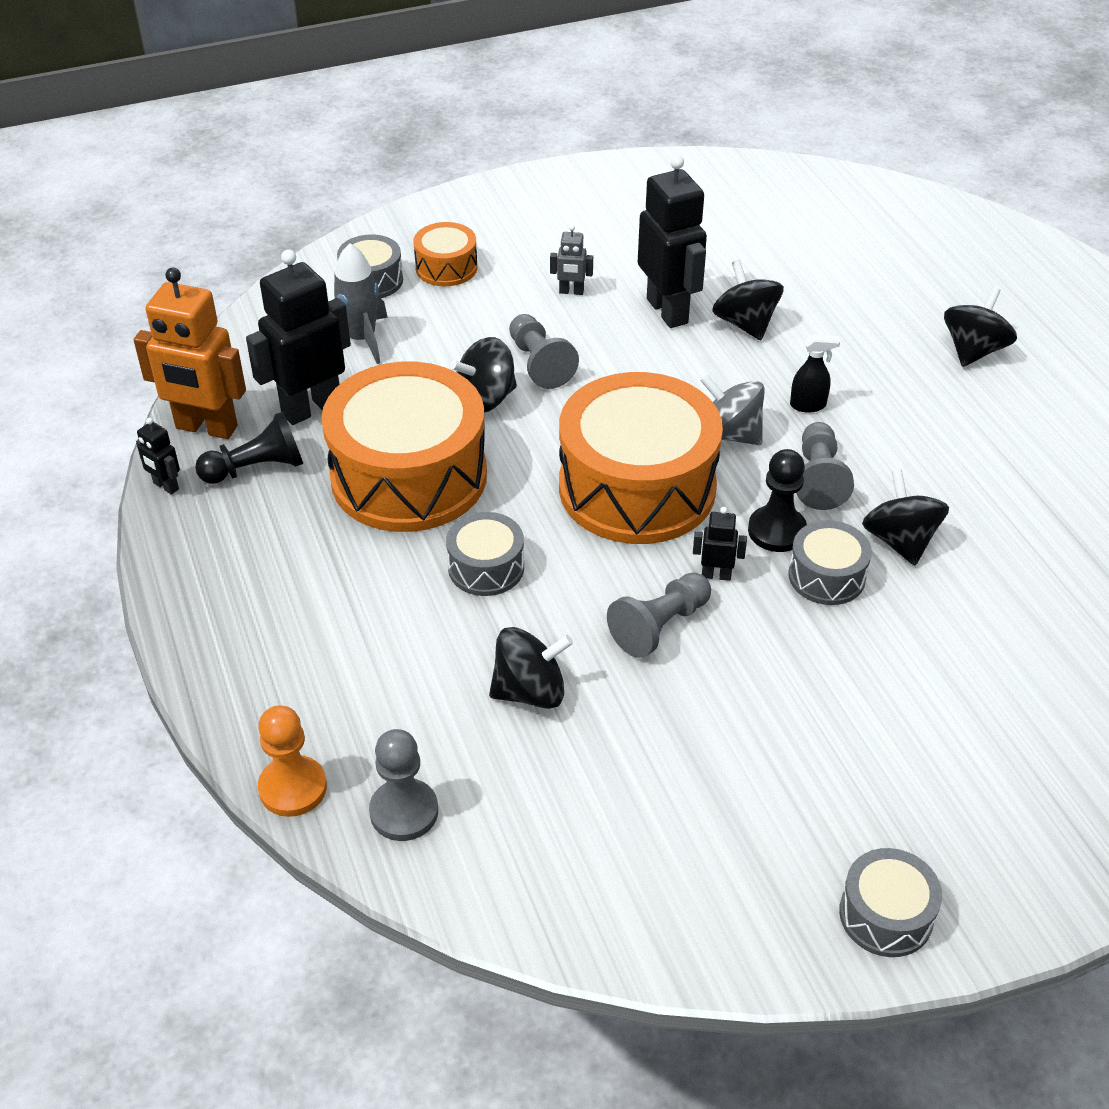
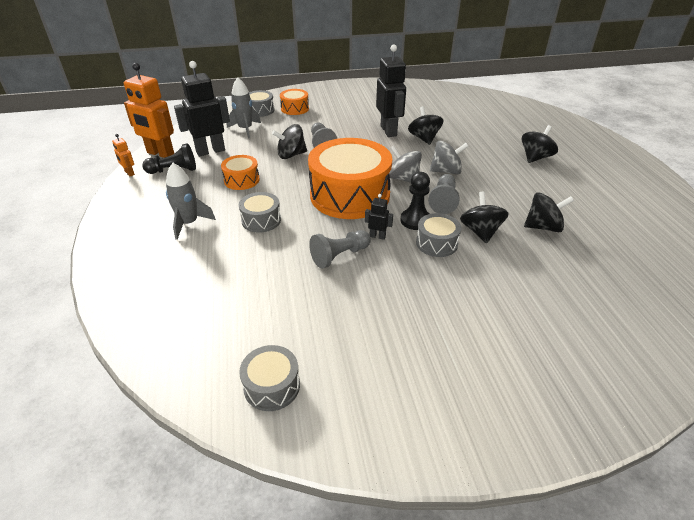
camera: 10 degrees right, 5 degrees down
(165, 486) = (129, 173): black robot -> orange robot
(293, 788) = (112, 308): orange pawn -> none
(348, 593) = (189, 223): none -> grey rocket
(404, 811) = (164, 328): grey pawn -> none
(409, 476) = (241, 180): orange drum -> orange drum, size x0.46
(530, 691) = (259, 278): black spinning top -> black spinning top (543, 227)
(571, 292) = (347, 121): grey robot -> none
(808, 405) = (446, 171): black spray bottle -> grey spinning top
(886, 915) = (426, 432): grey drum -> grey drum (272, 386)

